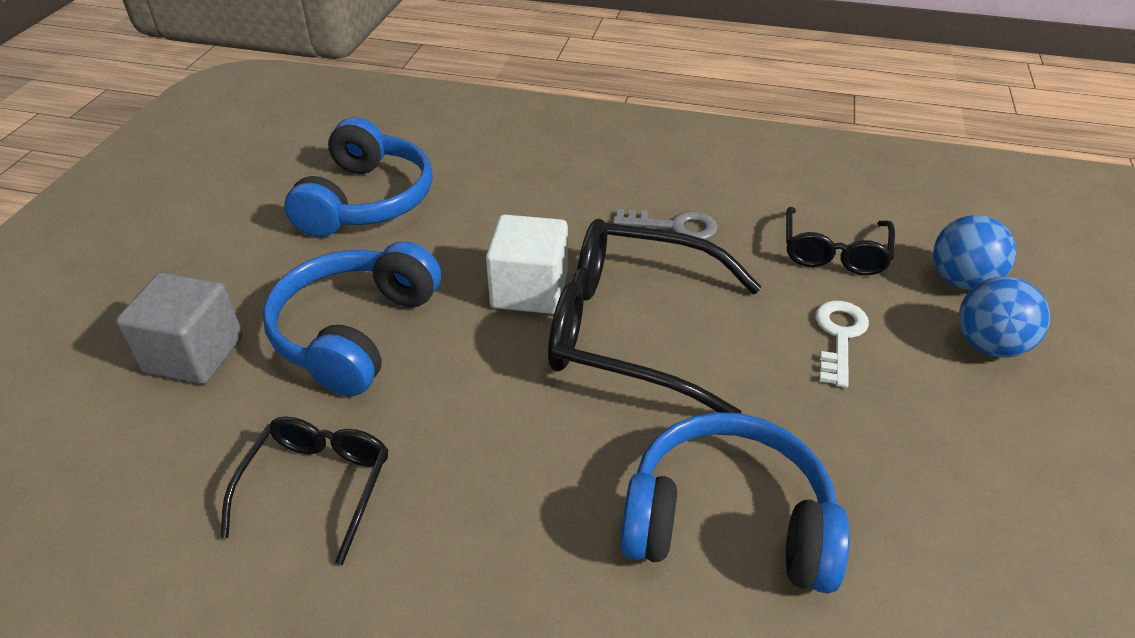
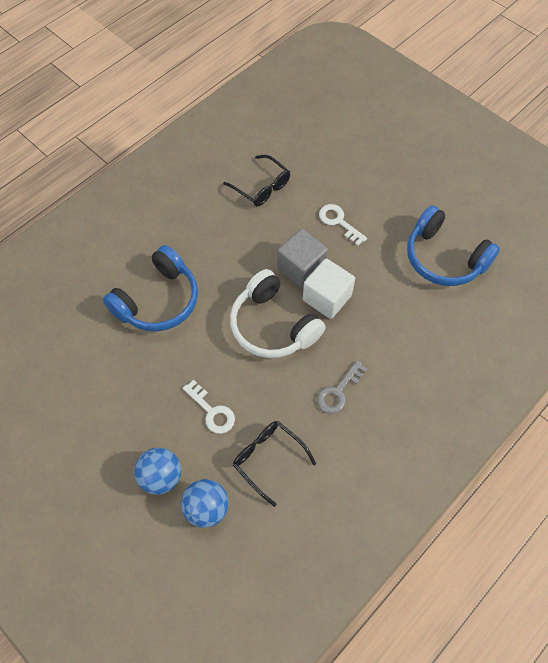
camera: 120 degrees right, 20 degrees up
(194, 354) = (358, 166): grey cube -> grey cube (301, 268)
(355, 332) = (338, 222): blue headphones -> white key
(632, 330) = (273, 325): black glasses -> white headphones

